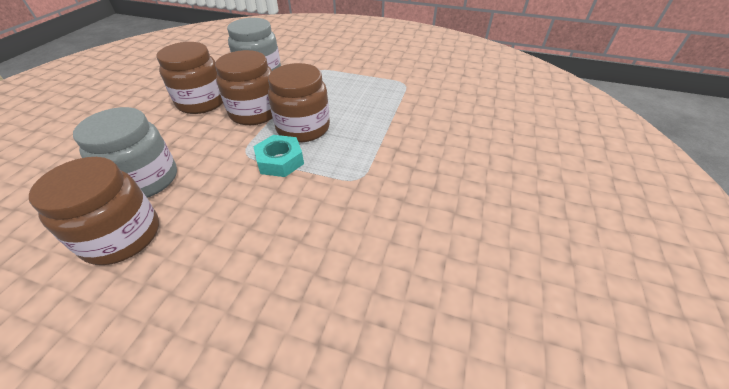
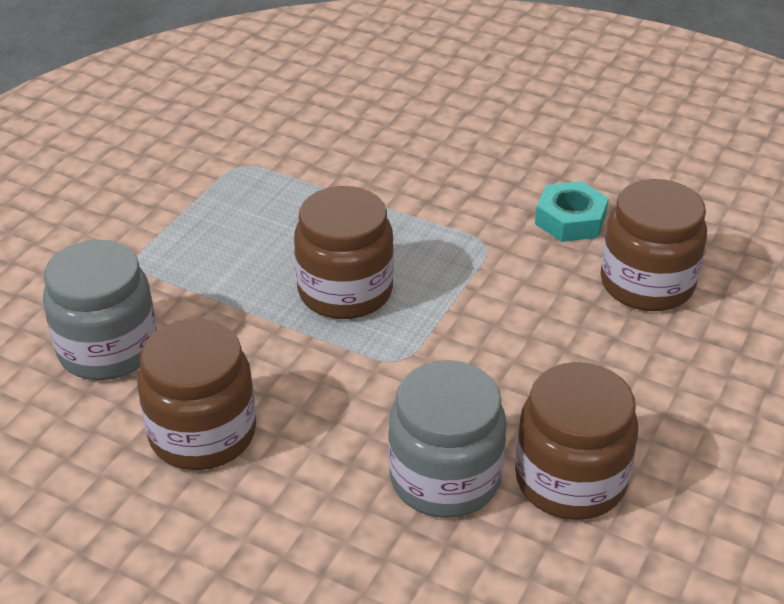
camera: 80 degrees left, 5 degrees down
(254, 112) = (273, 352): brown jar -> brown jar (646, 284)
(280, 161) = (429, 319): turquoise nut -> turquoise nut (570, 220)

